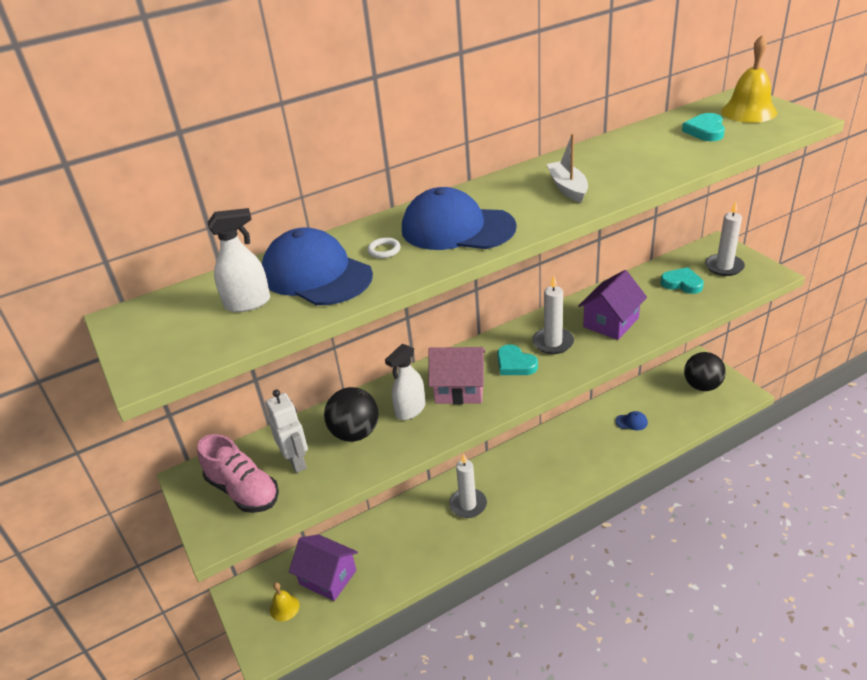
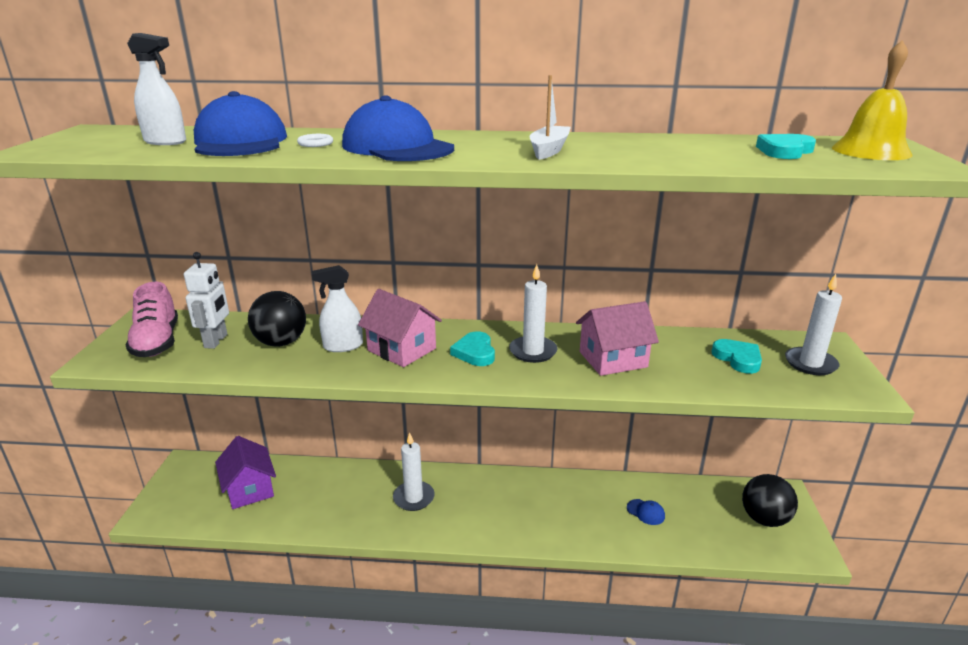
camera: 30 degrees right, 10 degrees down
(284, 607) = (197, 492): yellow bell -> none
(611, 322) = (613, 359): purple house -> pink house

